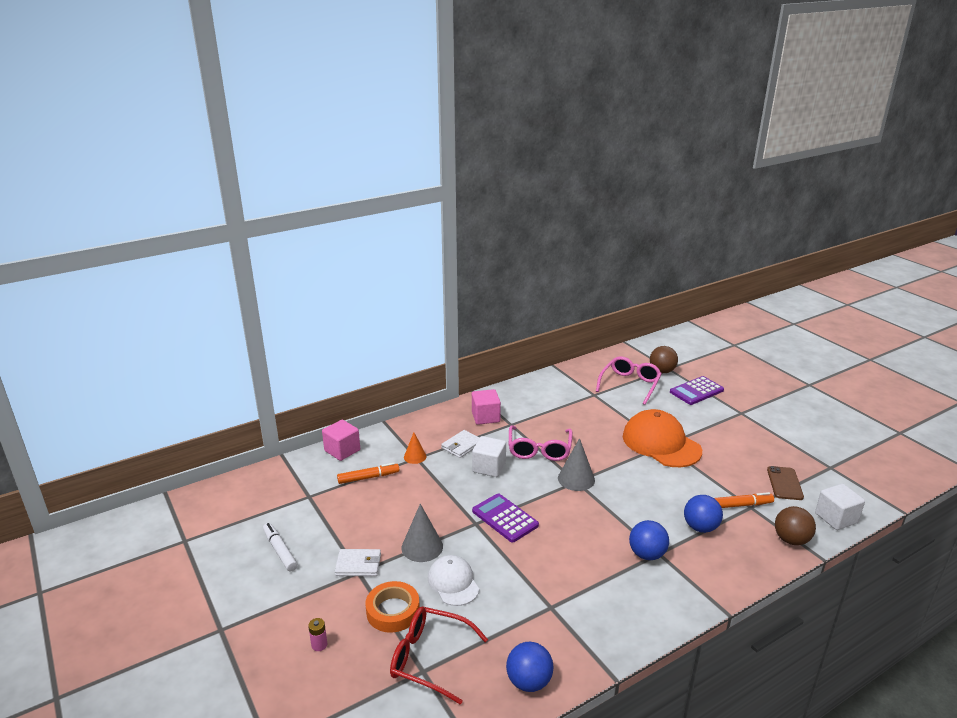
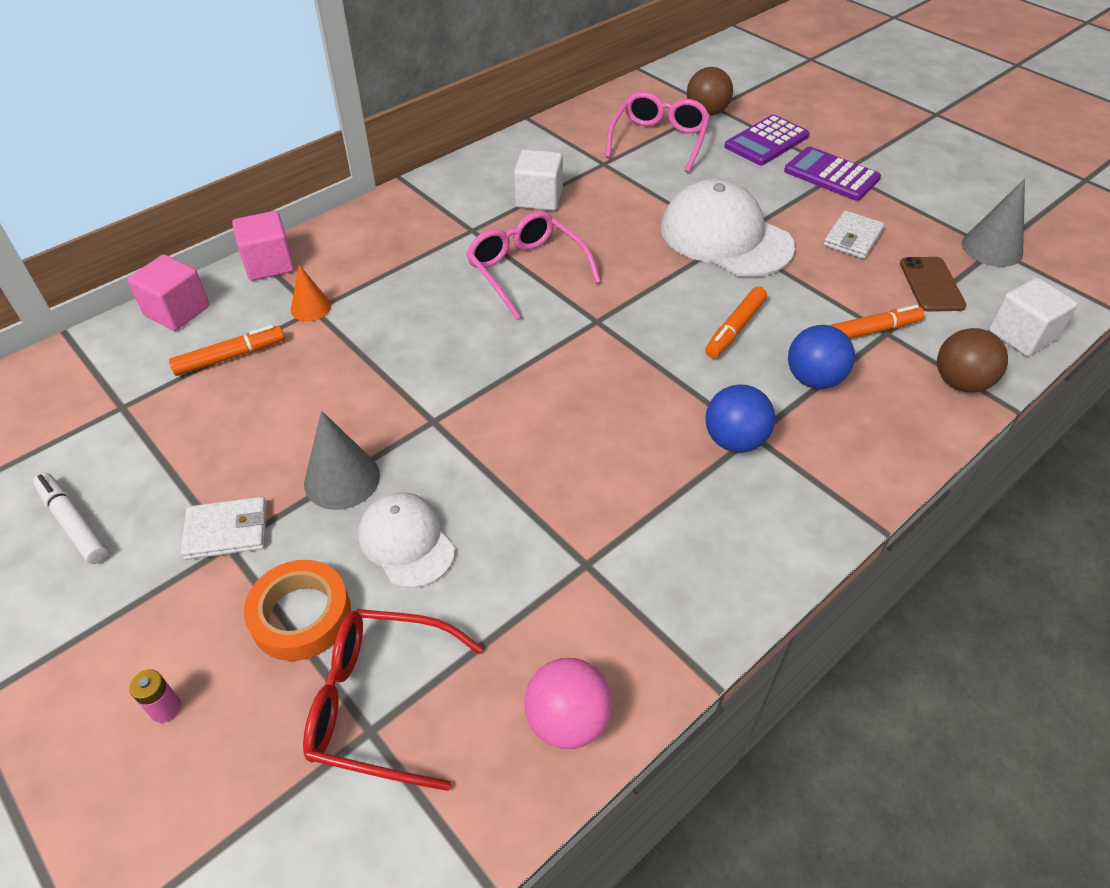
camera: 10 degrees left, 20 degrees up
(462, 446) = (392, 278): white wallet -> white wallet (852, 238)
(485, 417) = (427, 221): pink cube -> pink cube (269, 264)
(489, 467) = (444, 312): white cube -> white cube (539, 198)
(505, 518) = (483, 404): purple calculator -> purple calculator (831, 175)
(529, 682) = (567, 720): blue ball -> pink ball
(539, 450) = (526, 270): pink glasses -> pink glasses turned 150 degrees clockwise
(576, 479) = (595, 316): grey cone -> grey cone (992, 248)
(658, 494) = (735, 328): none -> orange marker
(661, 443) = (725, 237): orange cap -> white cap

